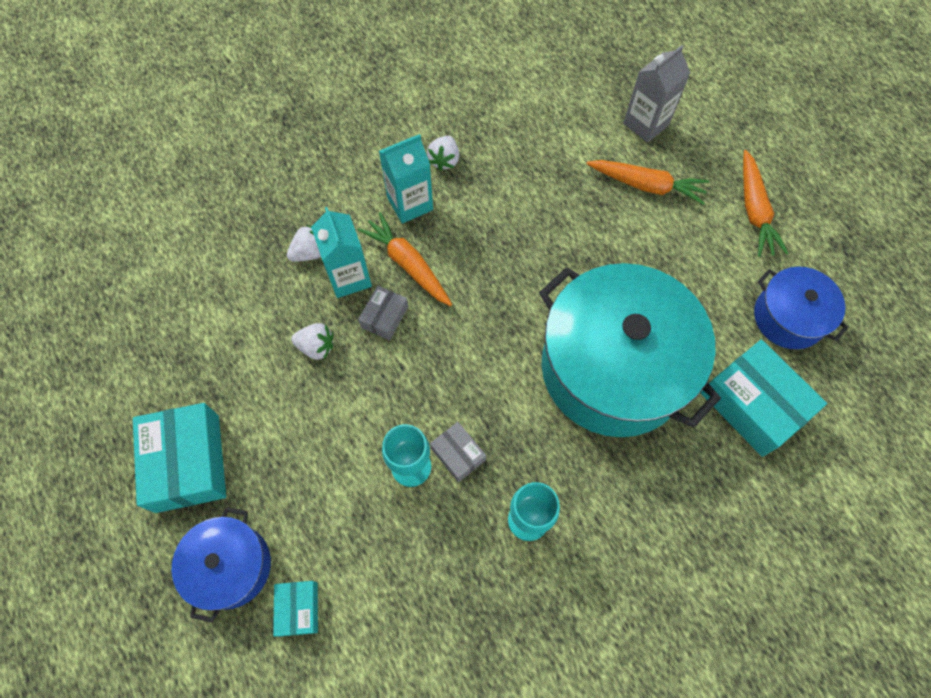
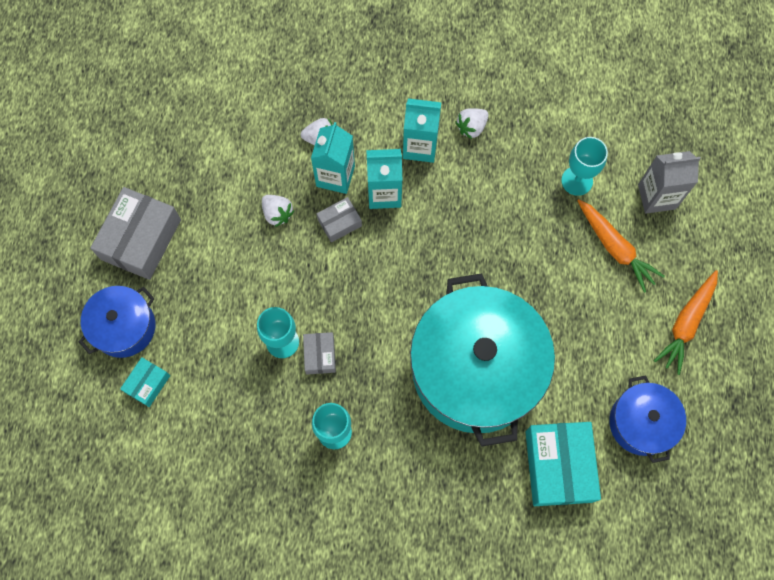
camera: 35 degrees right, 5 degrees up
(188, 463) = (141, 239): turquoise box -> grey box
(407, 264) = (384, 193): orange carrot -> turquoise carton
(570, 150) = (577, 181): none -> turquoise goblet

